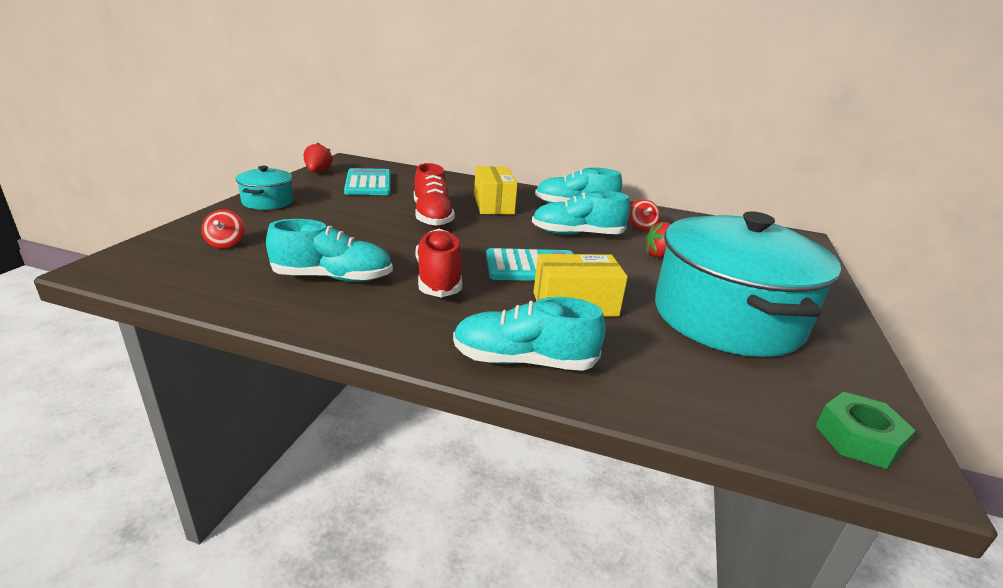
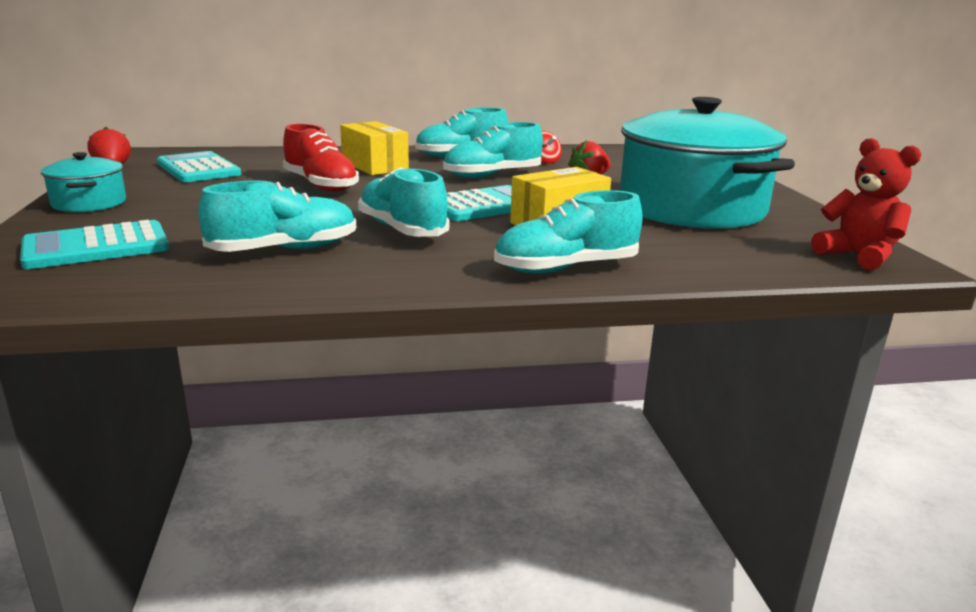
camera: 25 degrees left, 5 degrees down
(226, 243) = (96, 247): red spinning top -> turquoise calculator
(439, 278) = (402, 230): red shoe -> turquoise shoe
(858, 439) = (858, 256): green nut -> red teddy bear

